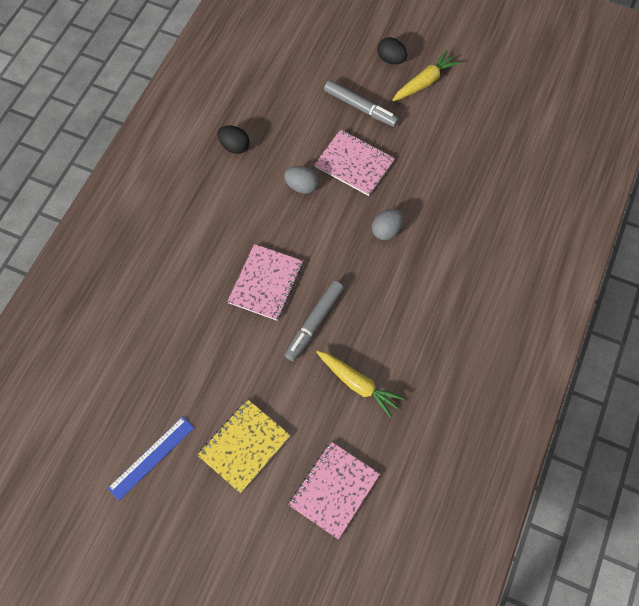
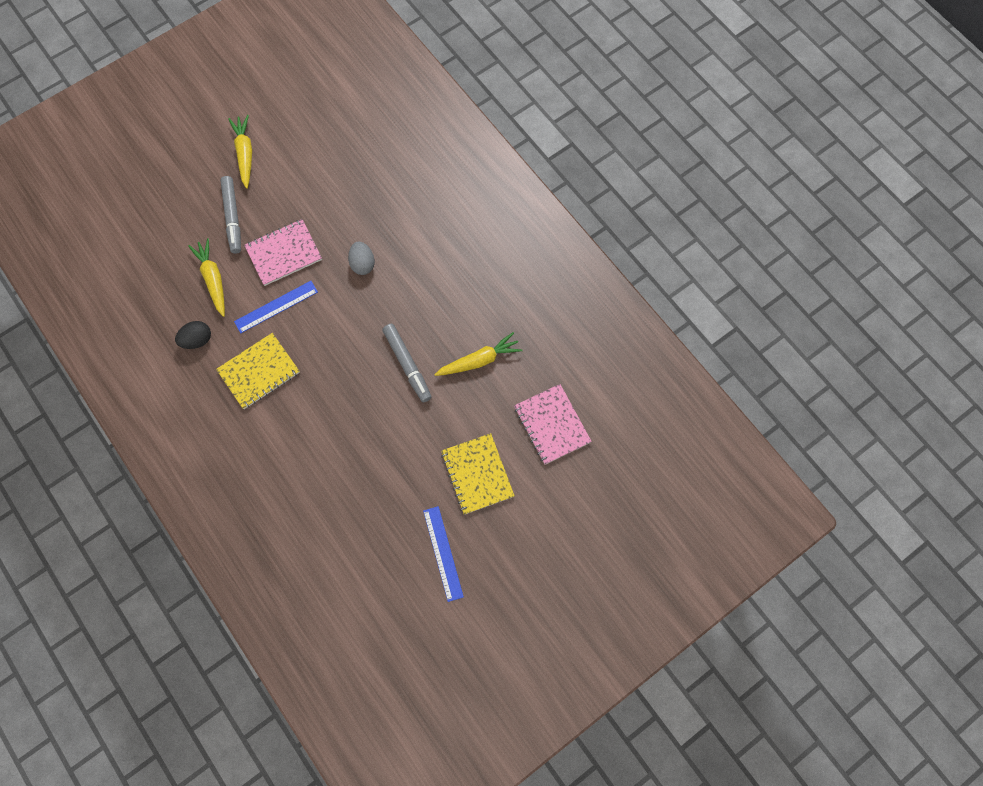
camera: 60 degrees left, 5 degrees up
(234, 208) = (259, 372): none -> yellow notebook
(266, 283) = (347, 383): pink notebook -> none
(295, 126) = (213, 279): none -> yellow carrot
(301, 186) = (276, 306): grey egg -> blue ruler
(360, 107) = (233, 217): grey marker -> grey marker turned 105 degrees clockwise
(391, 59) = (202, 166): black egg -> none

